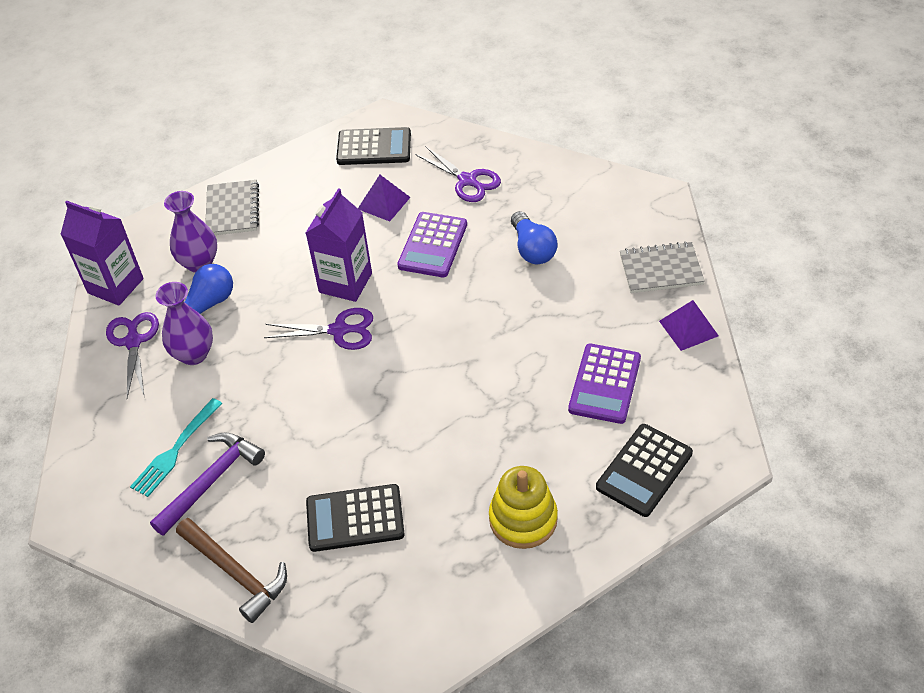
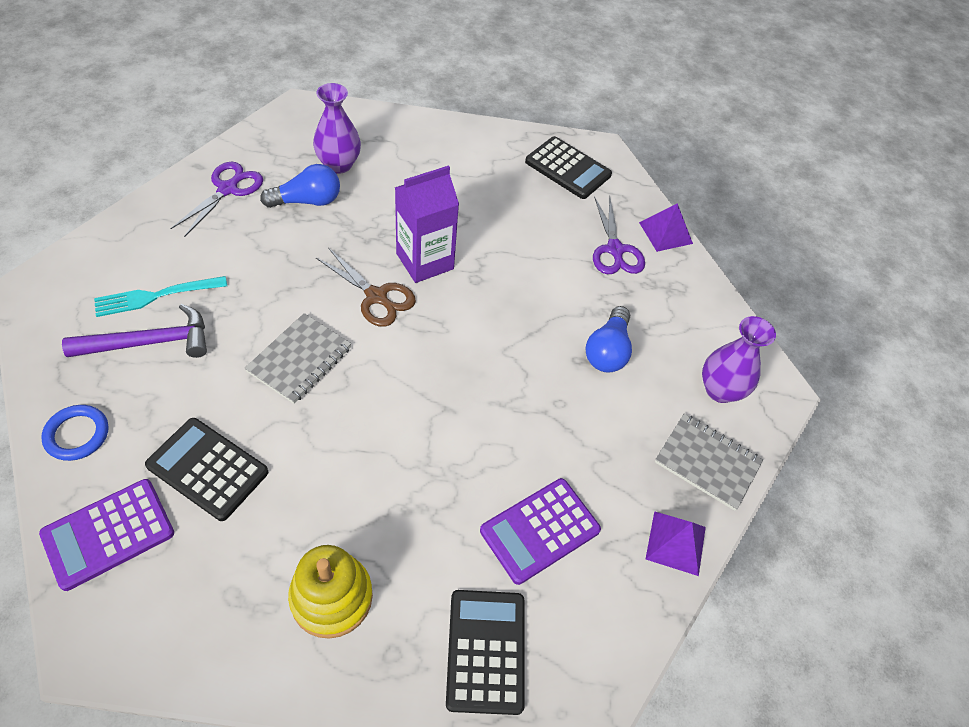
camera: 30 degrees right, 5 degrees up
(115, 286) = (265, 138): purple carton -> none
(194, 354) = (254, 231): purple vase -> purple vase (720, 390)
(233, 210) = (408, 141): grey notebook -> grey notebook (300, 360)
(236, 573) = (77, 434): brown hammer -> blue ring
(339, 330) = (376, 296): purple scissors -> brown scissors
(384, 203) = (526, 218): purple pyramid -> purple pyramid (665, 233)
(433, 245) = (527, 283): purple calculator -> purple calculator (108, 534)
(644, 470) = (486, 651): black calculator -> black calculator turned 105 degrees clockwise

